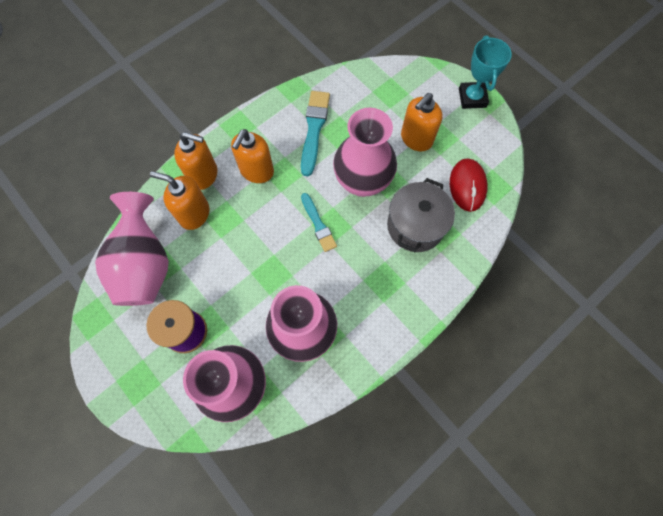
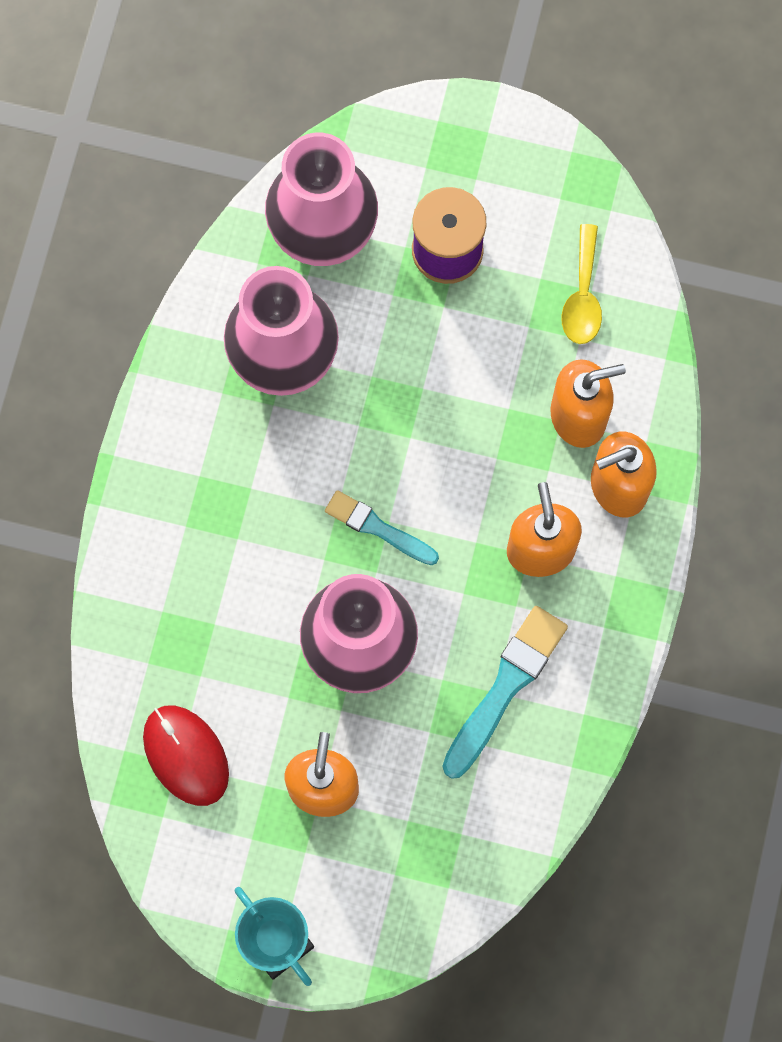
camera: 145 degrees right, 5 degrees up
(145, 265) = (582, 296): pink vase -> yellow spoon
(314, 130) = (505, 687): turquoise brush -> turquoise brush turned 120 degrees counterclockwise
(415, 226) = (227, 627): grey pot -> none

